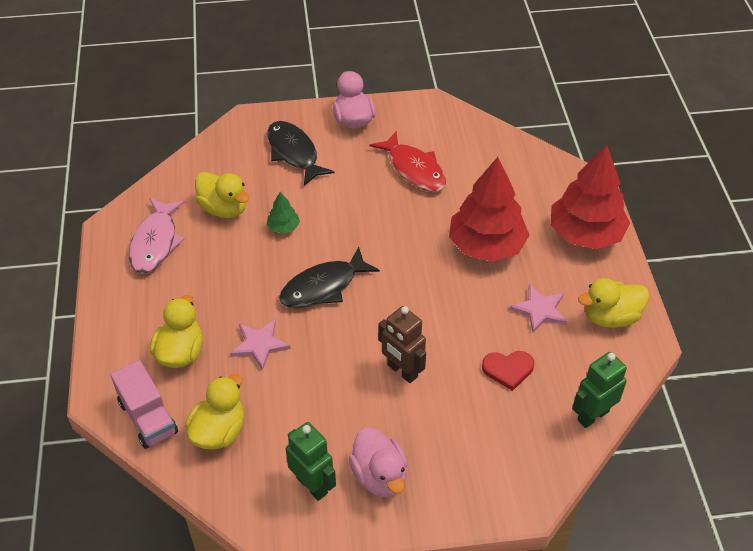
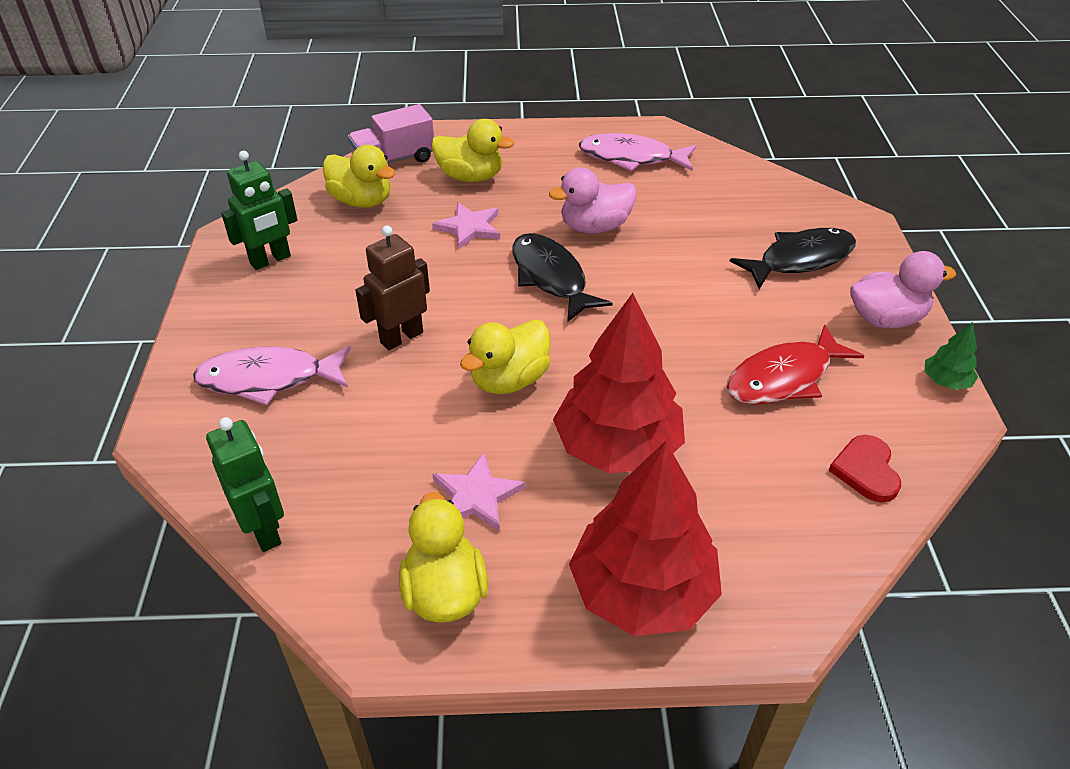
camera: 95 degrees right, 5 degrees down
(224, 209) = (687, 203): yellow duck -> yellow duck (509, 380)
(283, 227) = (656, 248): green tree -> green tree (945, 381)
(379, 476) = (259, 309): pink duck -> pink duck (594, 227)
(459, 448) = (268, 379): none -> pink fish
(508, 369) = (374, 442): red heart -> red heart (866, 470)

